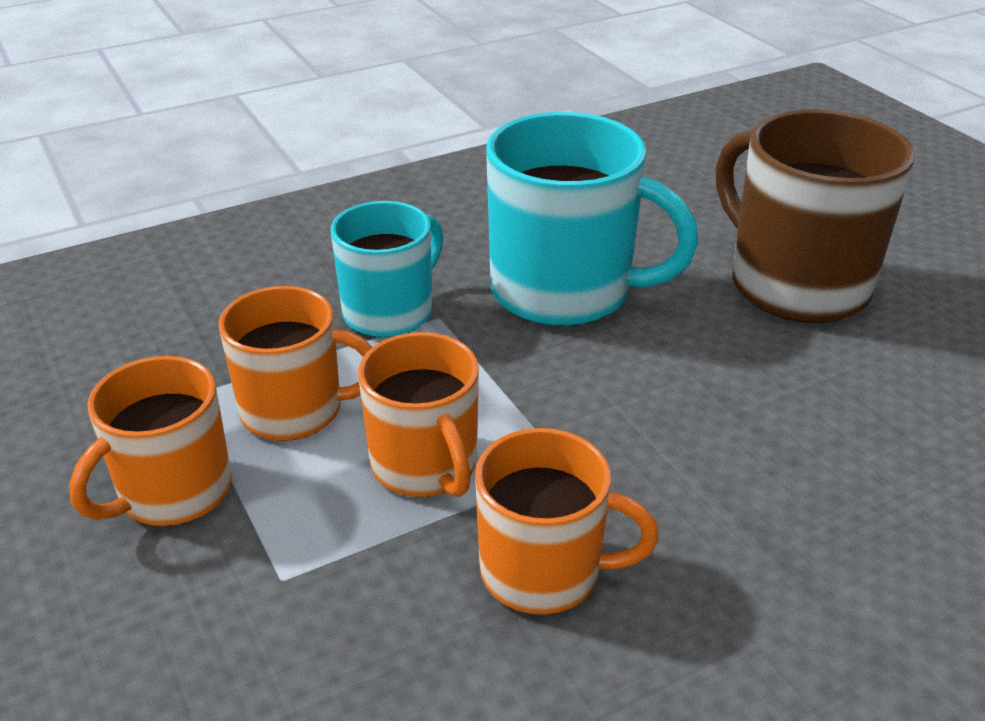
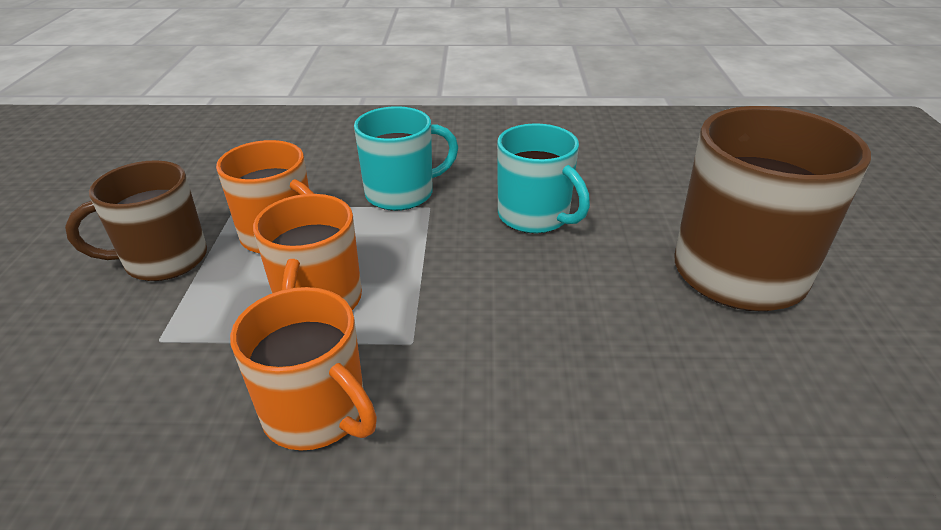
camera: 30 degrees right, 0 degrees up
(173, 492) = (164, 260): orange mug -> brown mug
(564, 291) = (535, 216): turquoise mug -> turquoise mug, size x0.63

